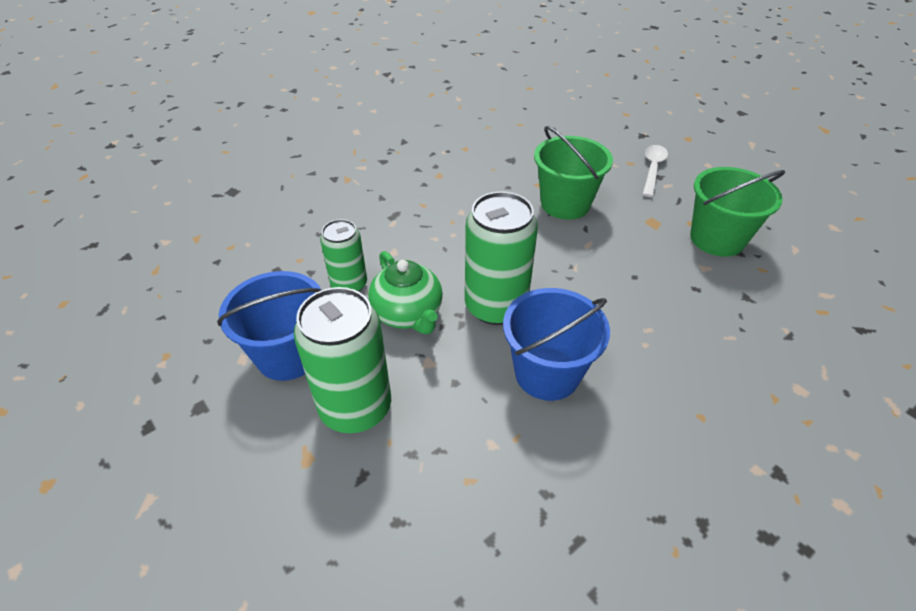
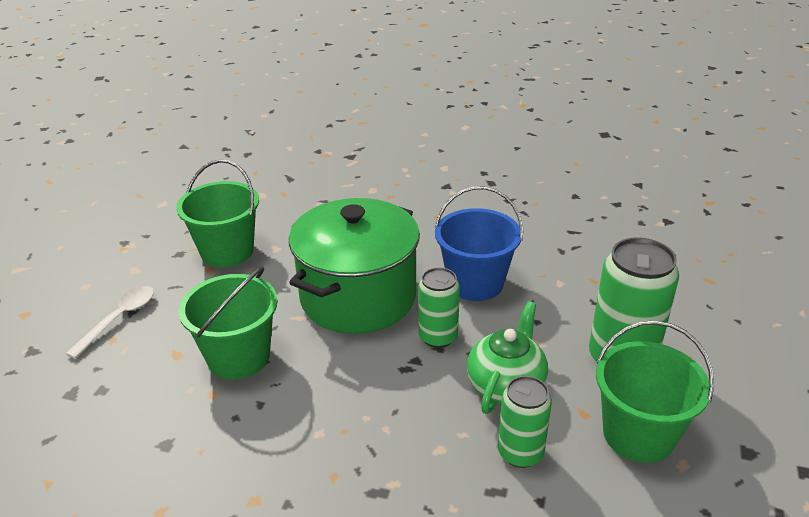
camera: 125 degrees left, 10 degrees down
(288, 355) = (638, 434): blue bucket -> green bucket
(495, 306) = (438, 337): green can -> green can, size x0.61
(588, 286) = (358, 297): none -> green pot
(652, 169) = (119, 319): white spoon -> white spoon turned 135 degrees clockwise

